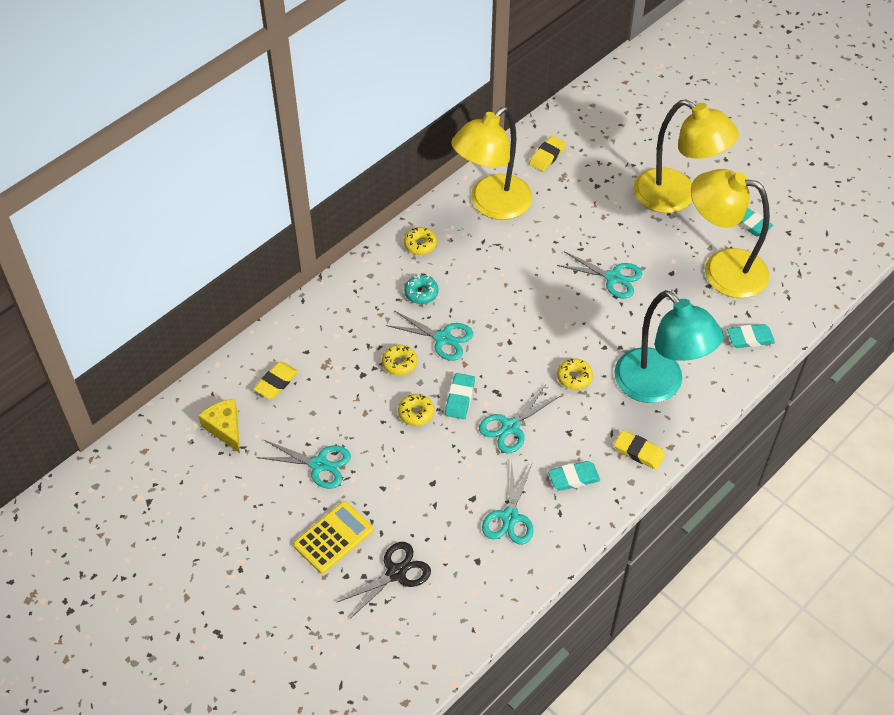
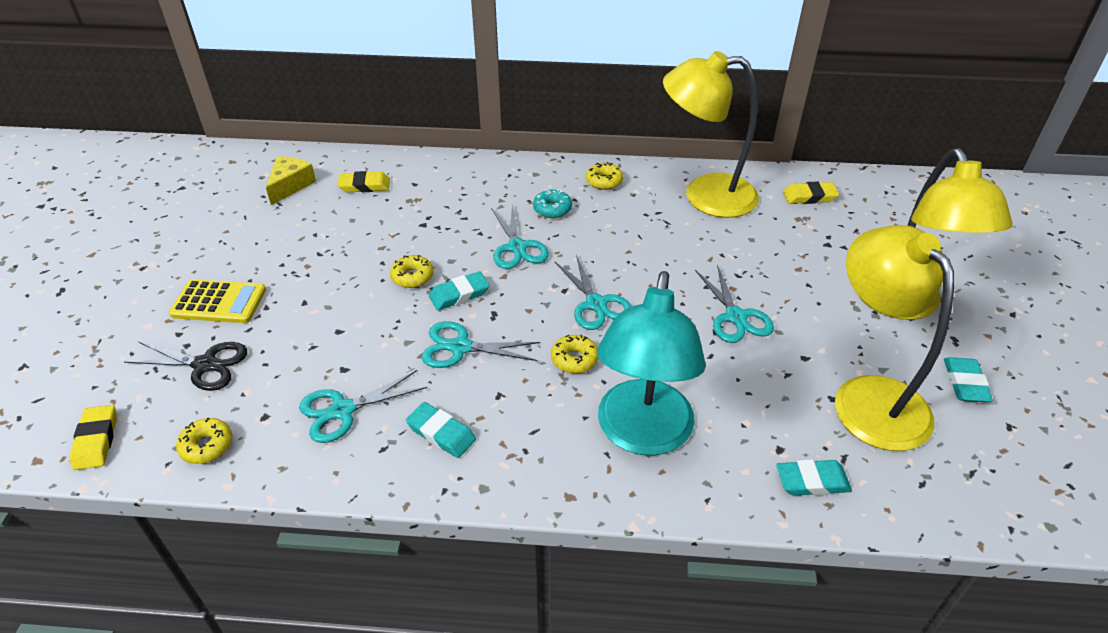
camera: 50 degrees right, 10 degrees down
(319, 464) = (297, 251): turquoise scissors -> turquoise scissors (596, 304)
(399, 363) = (459, 238): yellow donut -> yellow donut (207, 446)
(638, 452) = (532, 470): yellow eraser -> yellow eraser (96, 440)
(750, 338) = (812, 481): turquoise eraser -> turquoise eraser turned 45 degrees counterclockwise

